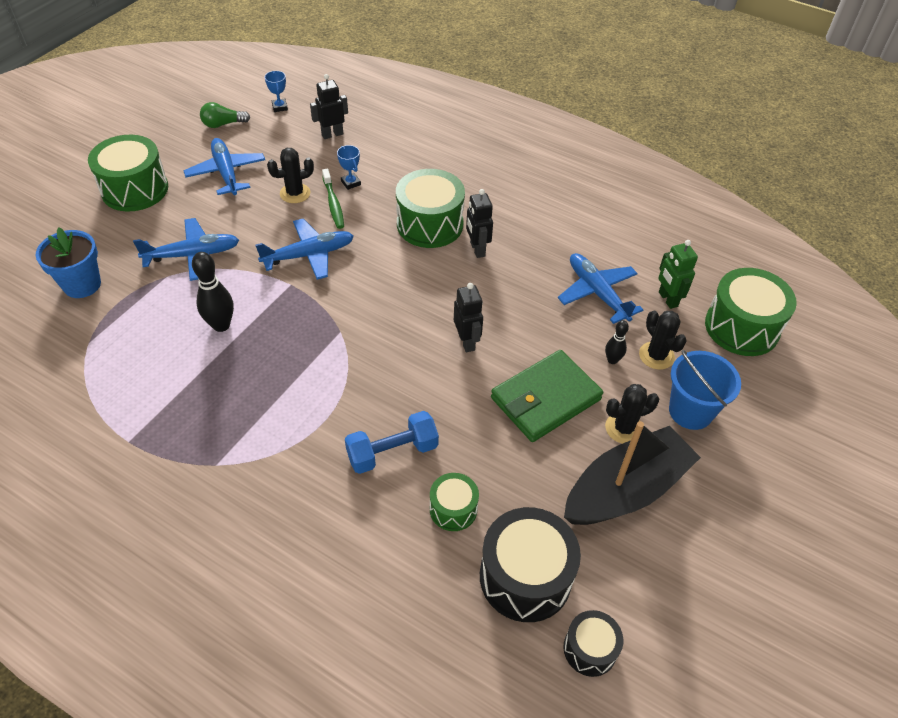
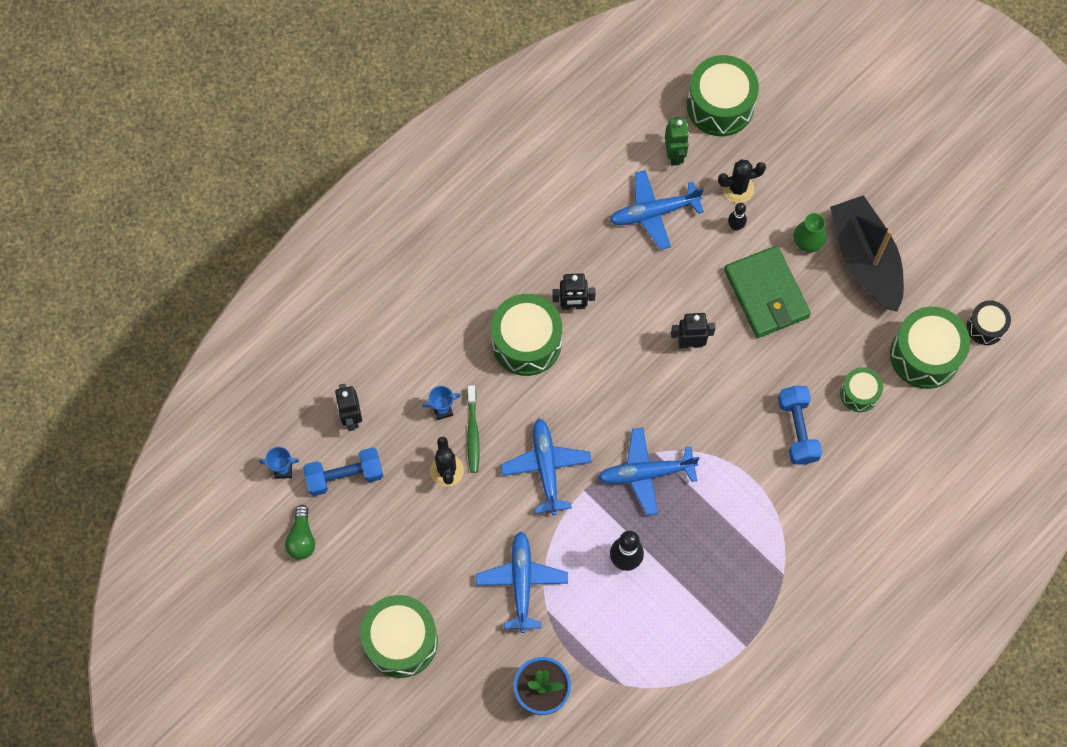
camera: 75 degrees left, 20 degrees up
(226, 173) = (395, 540): blue plane -> blue plane (646, 473)
(280, 138) = (345, 476): none -> blue dumbbell
(333, 204) = (472, 433): green toothbrush -> green toothbrush turned 90 degrees clockwise
(525, 577) = (925, 355): black drum -> green drum
(624, 428) = (808, 241): black cactus -> green vase
(667, 299) = (674, 154): green robot -> green robot turned 90 degrees counterclockwise
(690, 411) = (801, 183): blue bucket -> none

